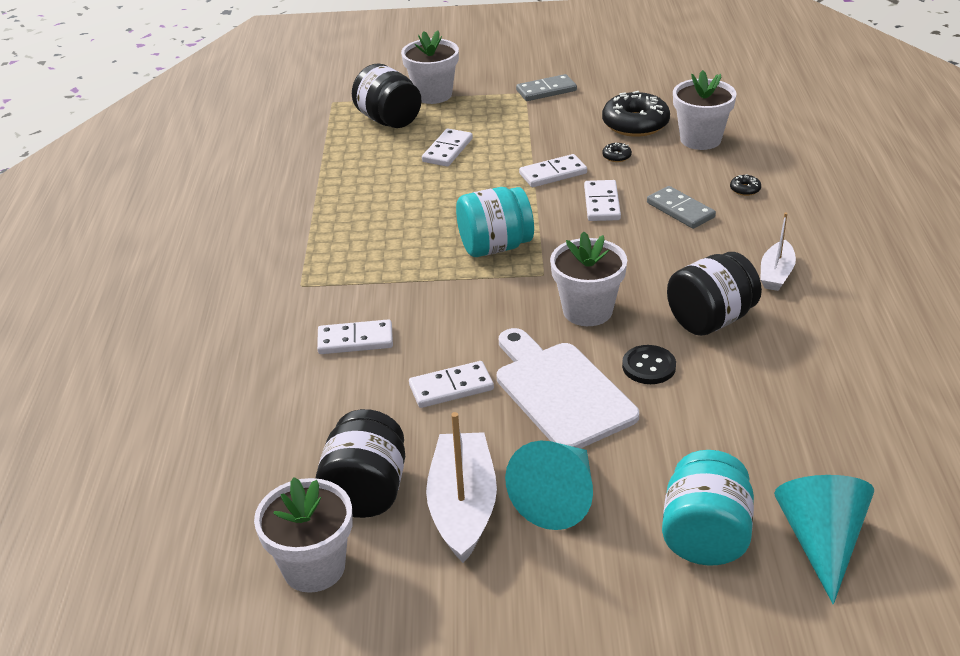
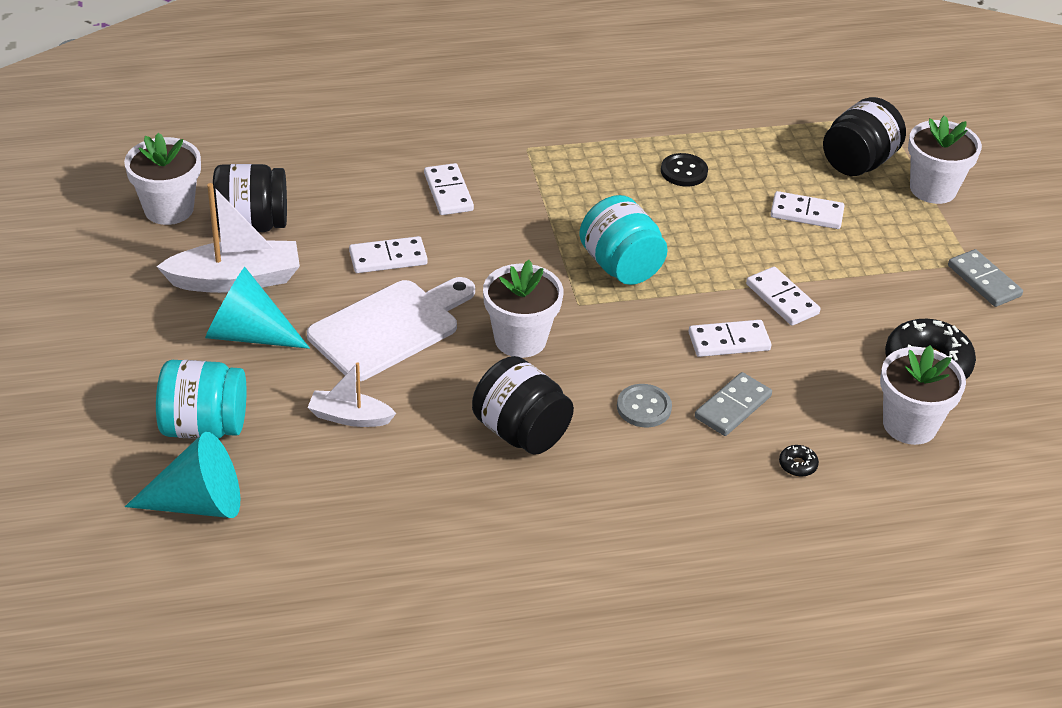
camera: 75 degrees right, 5 degrees up
(451, 387) = (388, 258): white domino -> white domino turned 75 degrees counterclockwise
(616, 156) = (840, 350): black donut -> none
(649, 366) = (435, 386): black button -> black button (684, 172)
(680, 252) = (644, 407): none -> grey button
(776, 274) = (618, 488): white boat -> white boat (350, 417)

